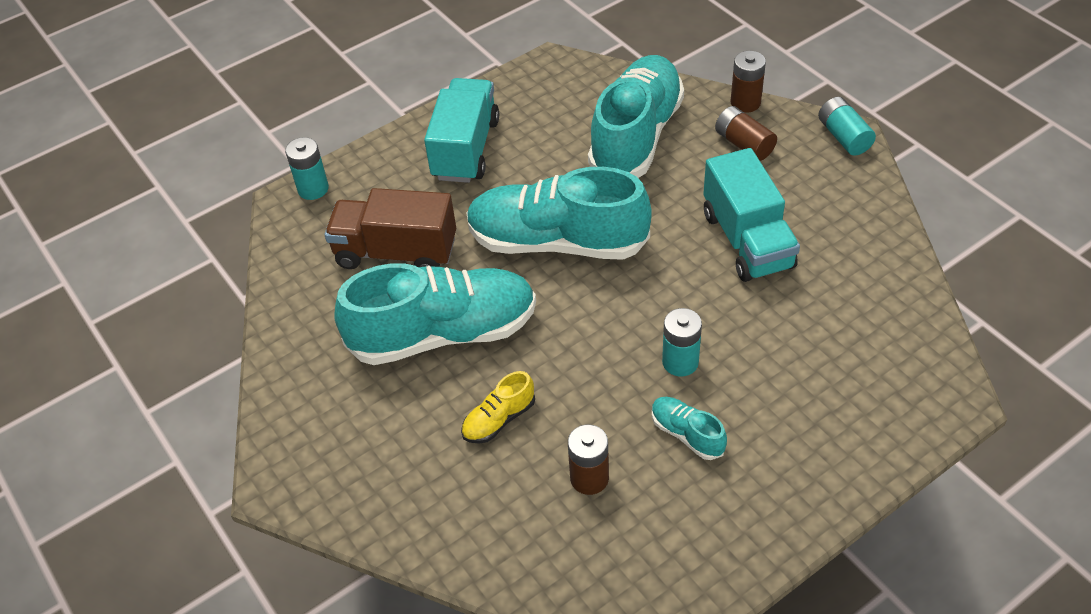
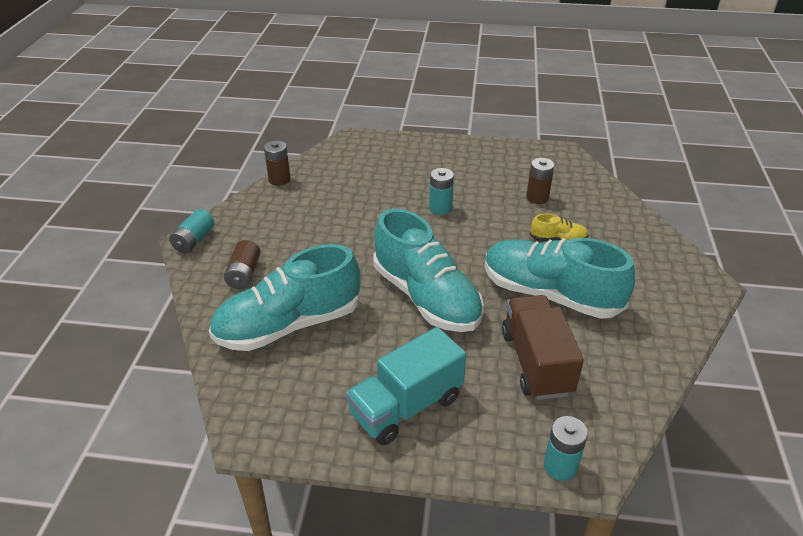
camera: 140 degrees left, 10 degrees down
(396, 252) = (536, 362): brown truck -> brown truck turned 150 degrees counterclockwise
(687, 434) = (474, 186): turquoise shoe -> none
(745, 103) = (197, 296): brown battery -> brown battery (279, 179)
(747, 240) = (329, 230): turquoise truck -> none

